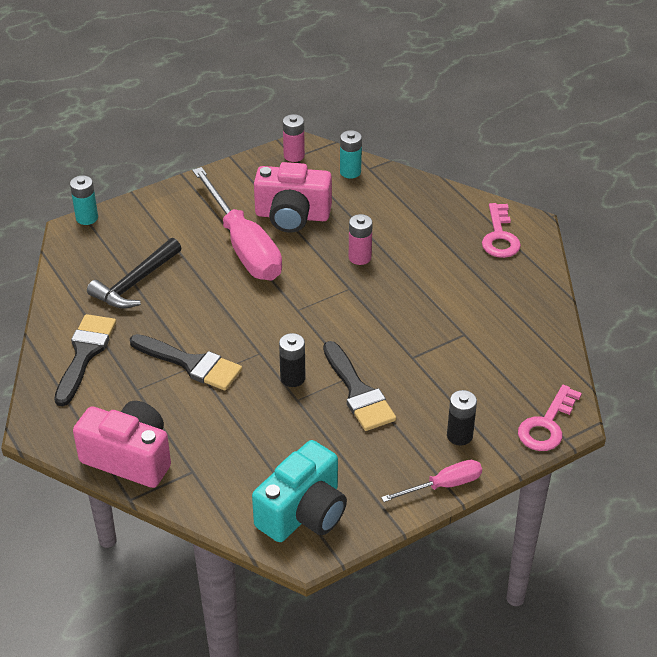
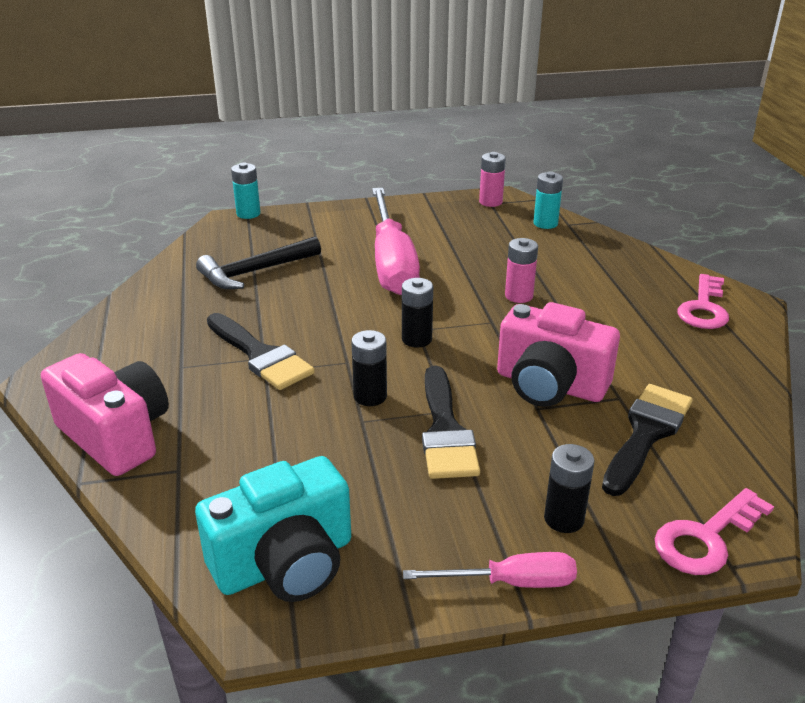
camera: 20 degrees right, 10 degrees down
(85, 354) = (153, 321): black brush -> black brush (646, 433)
(292, 216) = (461, 247): pink camera -> pink camera (550, 385)
(301, 319) = (416, 339): none -> black battery

